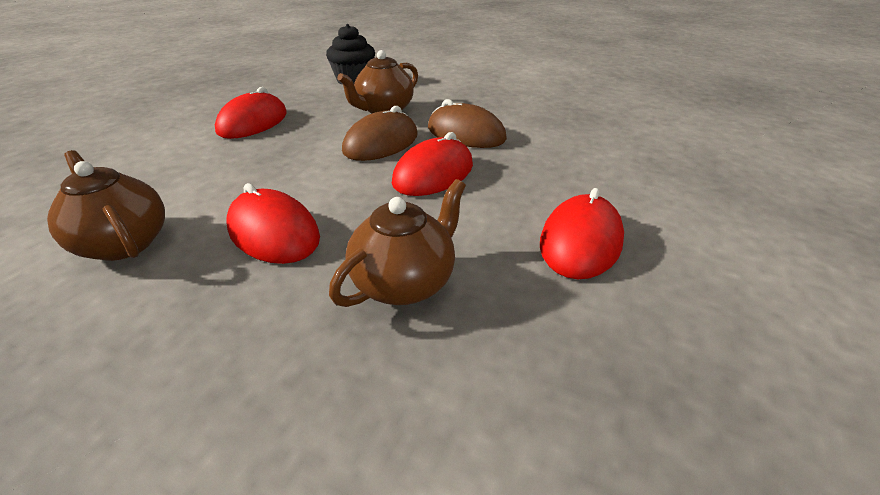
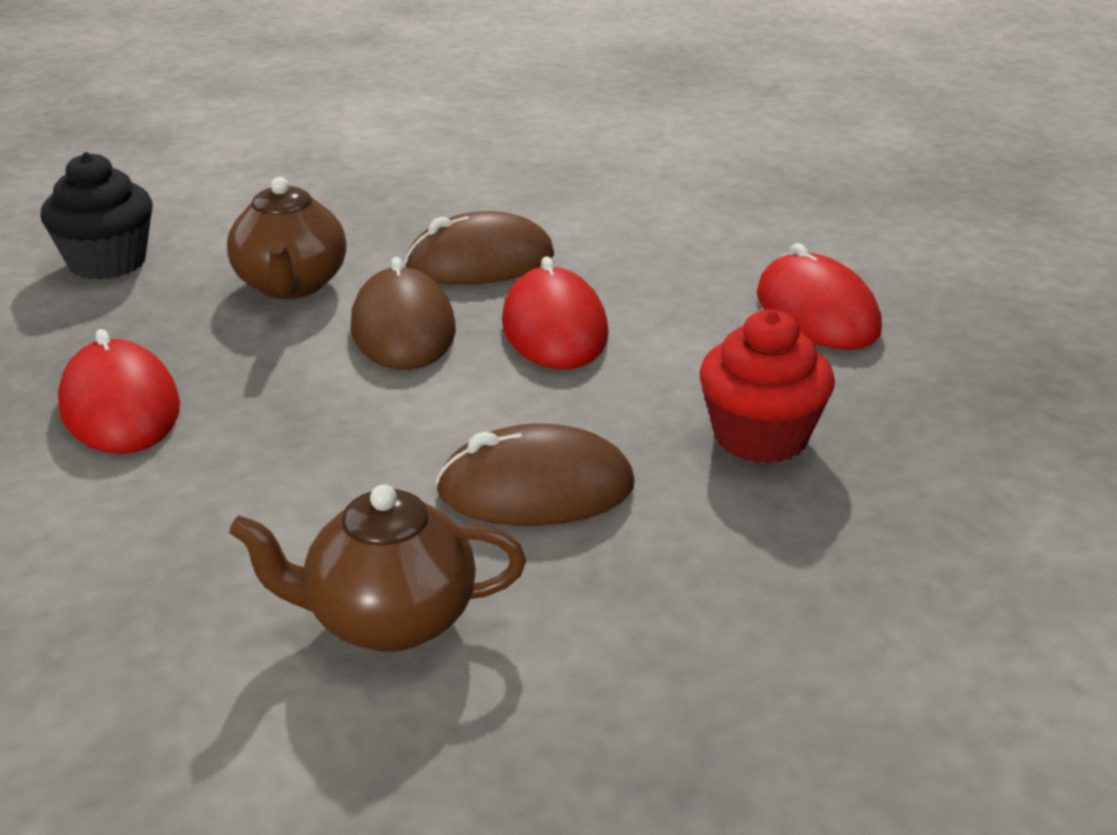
camera: 50 degrees left, 5 degrees down
(273, 232) = (535, 489): red mouse -> brown mouse
(405, 282) = (760, 437): brown teapot -> red cupcake

